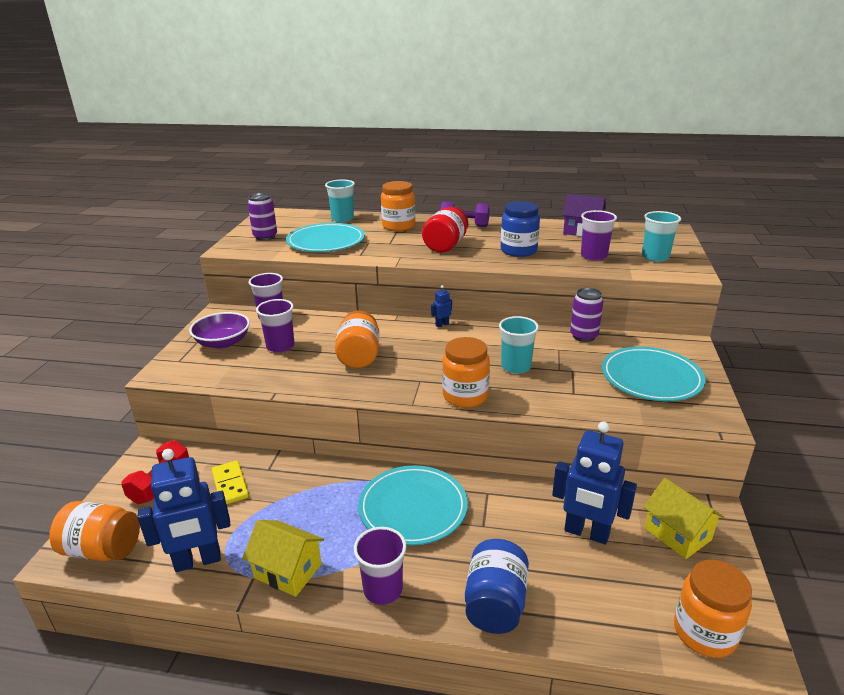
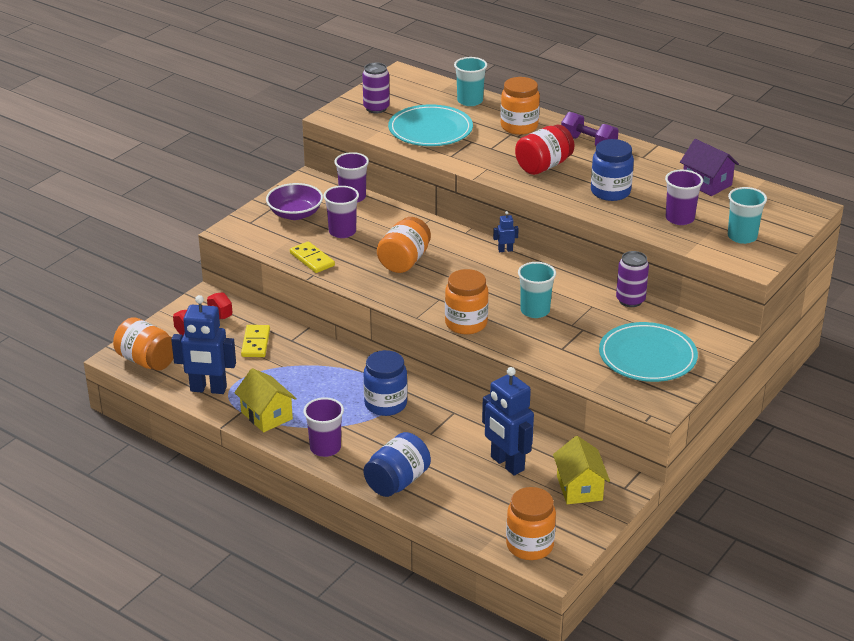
camera: 25 degrees right, 5 degrees up
(265, 378) = (312, 259): none -> yellow domino
(413, 508) = (385, 404): turquoise plate -> blue jar

